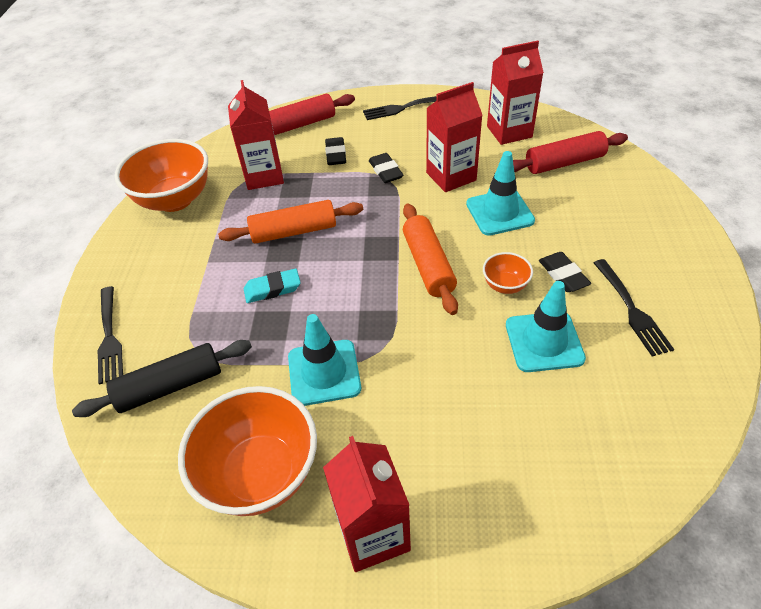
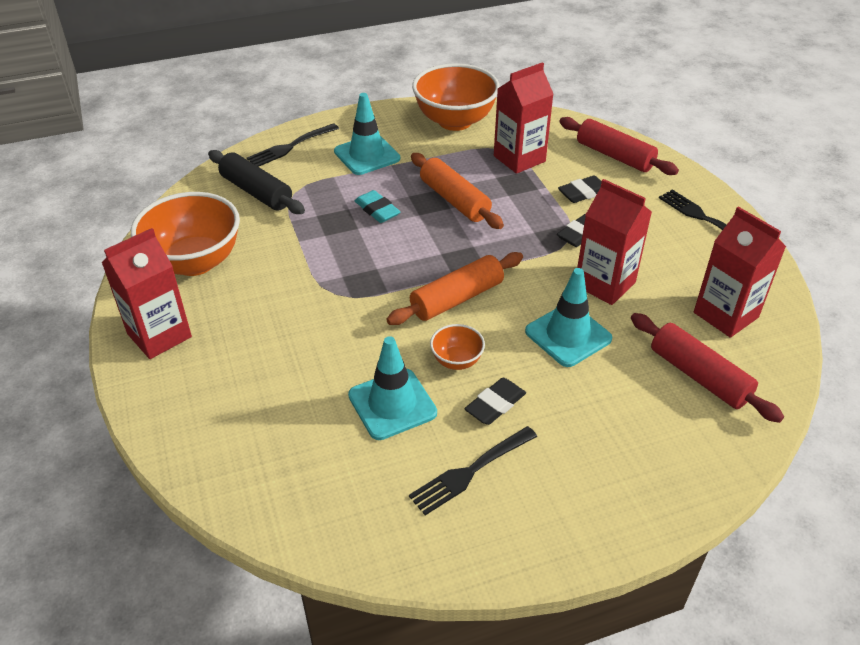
camera: 65 degrees right, 5 degrees down
(324, 372) = (299, 267): turquoise traffic cone -> turquoise traffic cone (367, 155)

